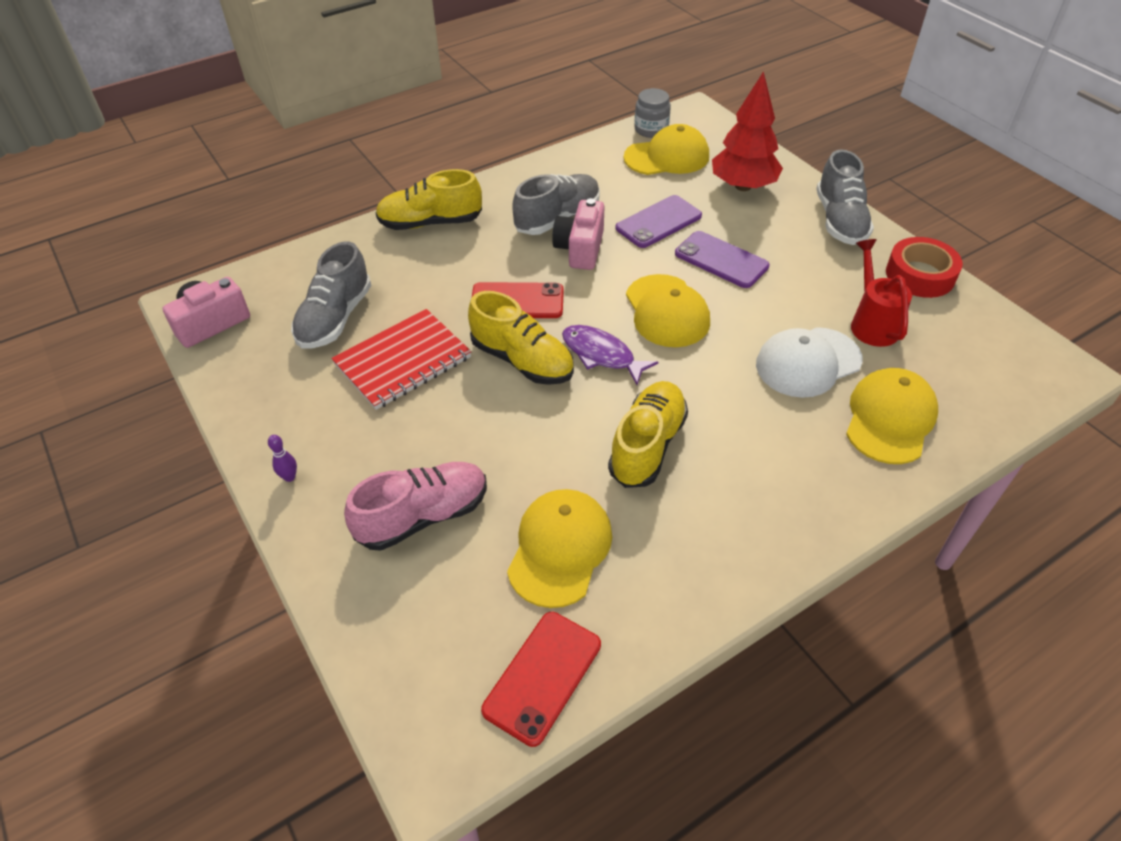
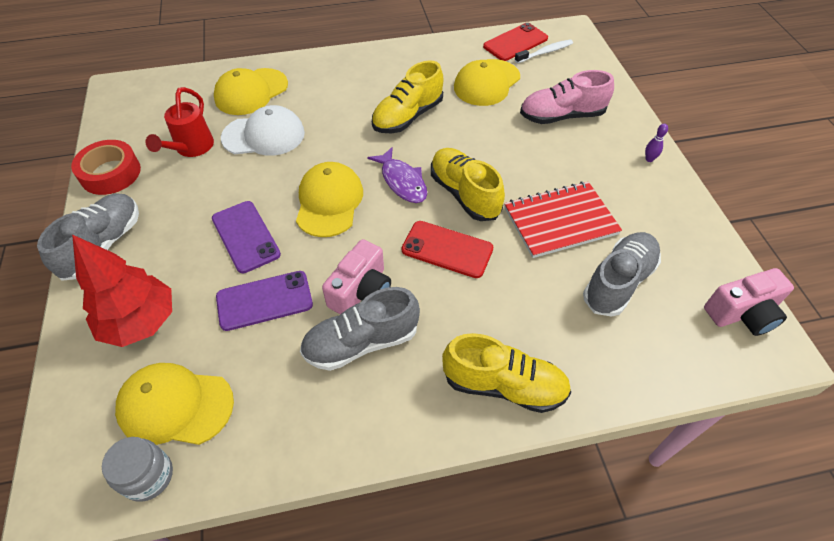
camera: 160 degrees left, 5 degrees up
(478, 666) = (545, 52): none -> white toothbrush

